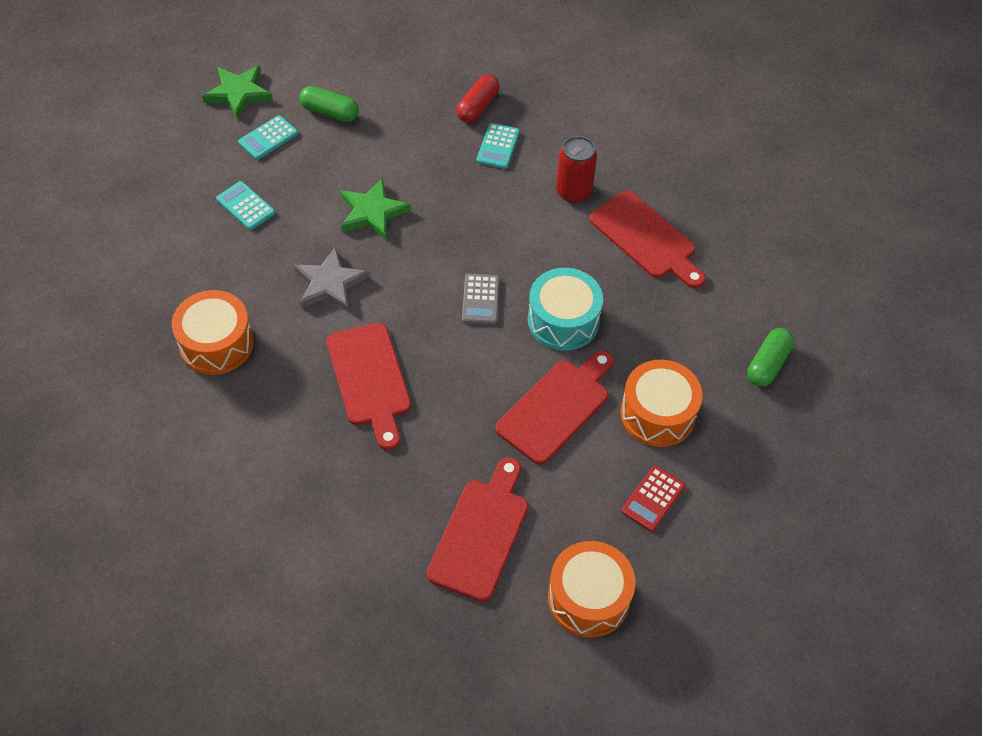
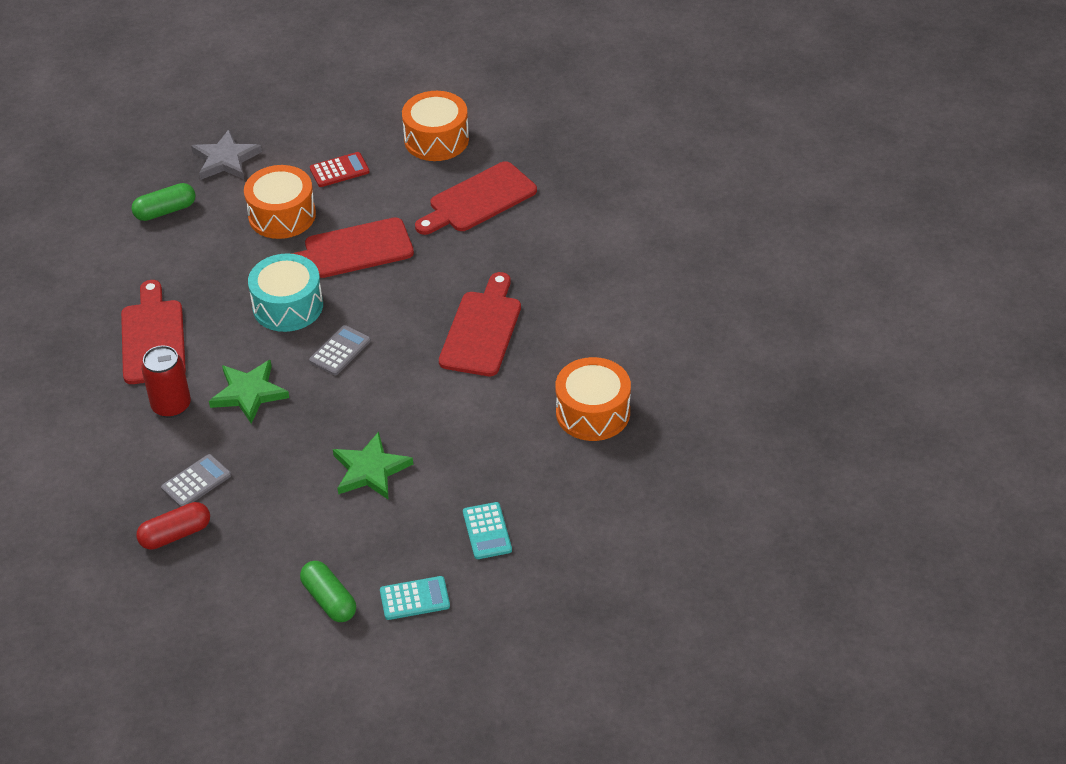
camera: 145 degrees left, 10 degrees down
(238, 93) = (409, 672): green star -> green star (249, 393)
(329, 283) = (459, 421): grey star -> grey star (225, 159)
(498, 146) = (196, 482): turquoise calculator -> grey calculator

